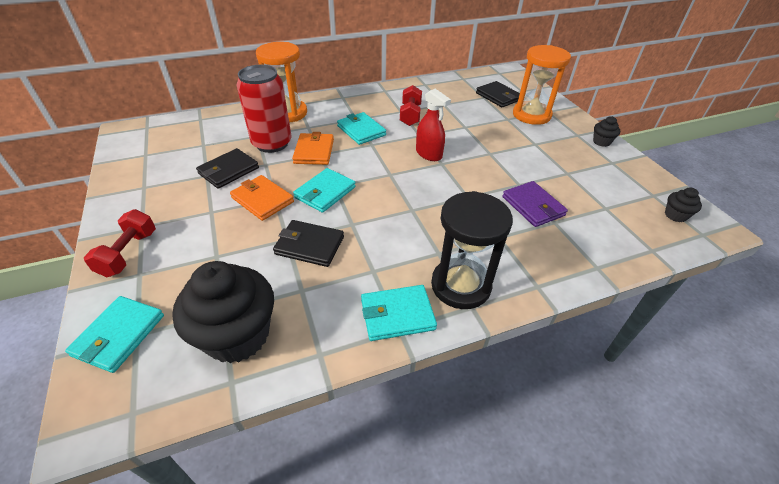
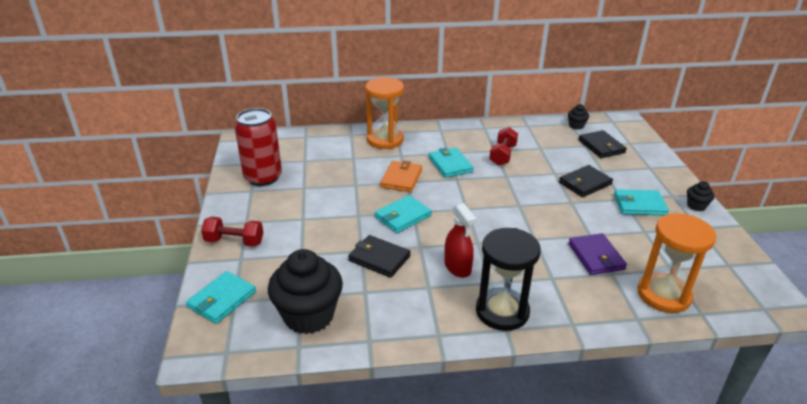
camera: 15 degrees right, 10 degrees down
(129, 253) = (234, 242): red dumbbell -> red dumbbell turned 75 degrees clockwise
(228, 171) = (323, 186): black wallet -> black wallet (585, 183)
(262, 200) = (347, 215): orange wallet -> none
(272, 143) = (365, 167): red can -> red can (263, 177)
(397, 314) = (439, 324): turquoise wallet -> turquoise wallet (639, 205)
(428, 154) = (509, 195): red spray bottle -> red spray bottle (457, 267)
(531, 115) = (630, 170): orange hourglass -> orange hourglass (663, 295)
(675, 215) = (743, 287): black cupcake -> black cupcake (576, 126)

